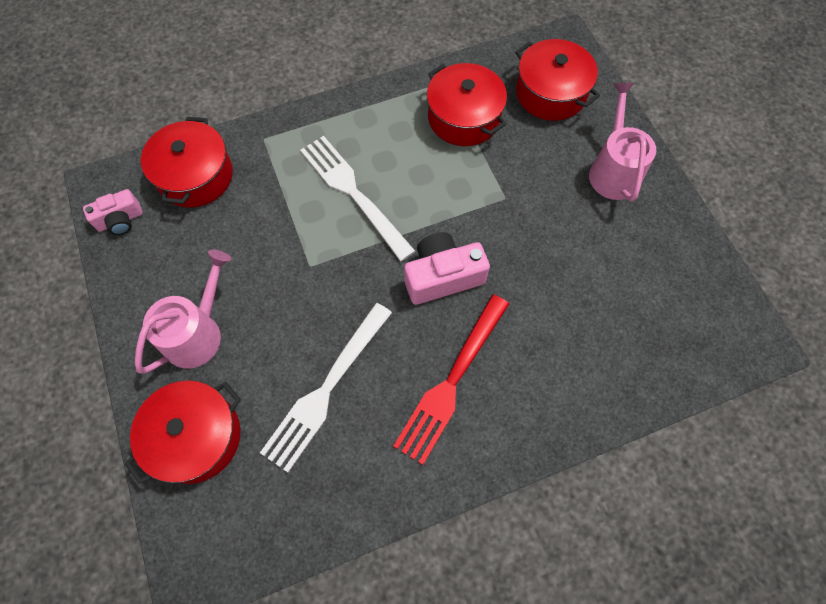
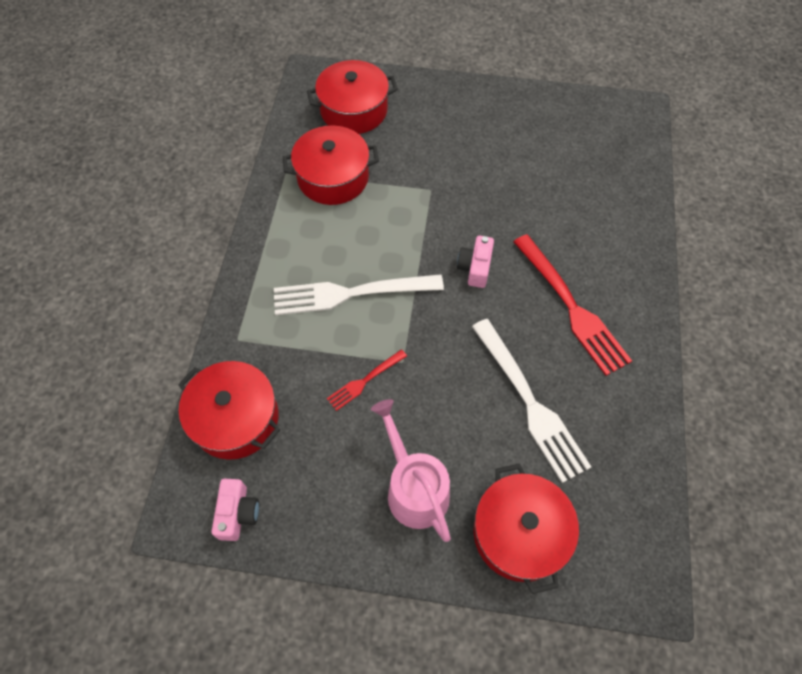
camera: 60 degrees left, 5 degrees down
(276, 247) = (365, 381): none -> red fork
(442, 276) = (475, 268): pink camera -> pink camera, size x0.63
(613, 171) = (453, 111): pink watering can -> none

